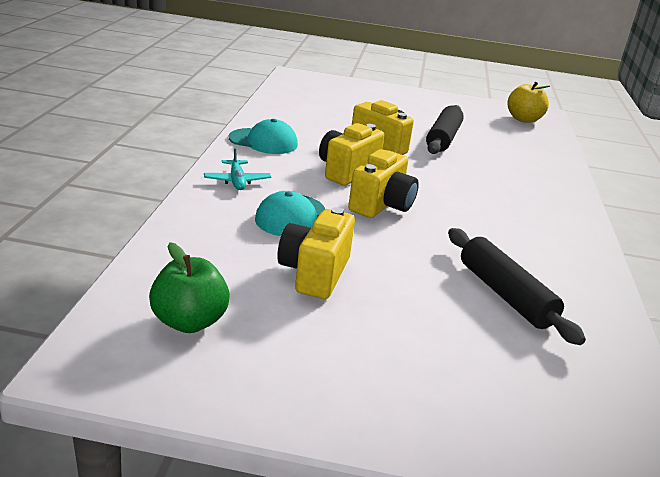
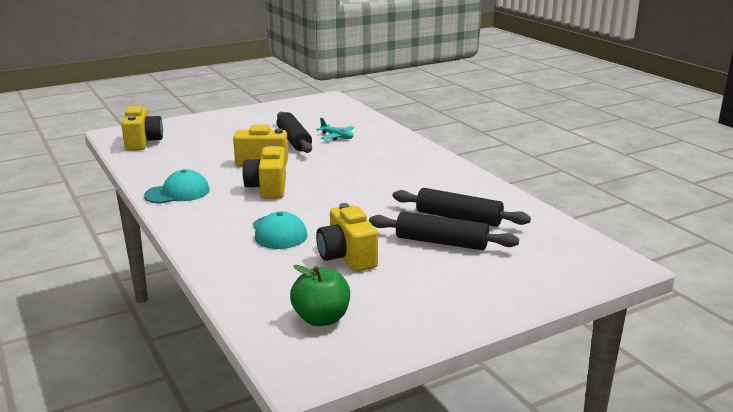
camera: 35 degrees left, 5 degrees down
(237, 181) = (206, 227): turquoise plane -> turquoise plane (337, 137)
(381, 205) = (322, 200): yellow camera -> yellow camera (143, 142)
(441, 311) = (441, 242): none -> black rolling pin
(523, 119) = (323, 106): yellow apple -> none

